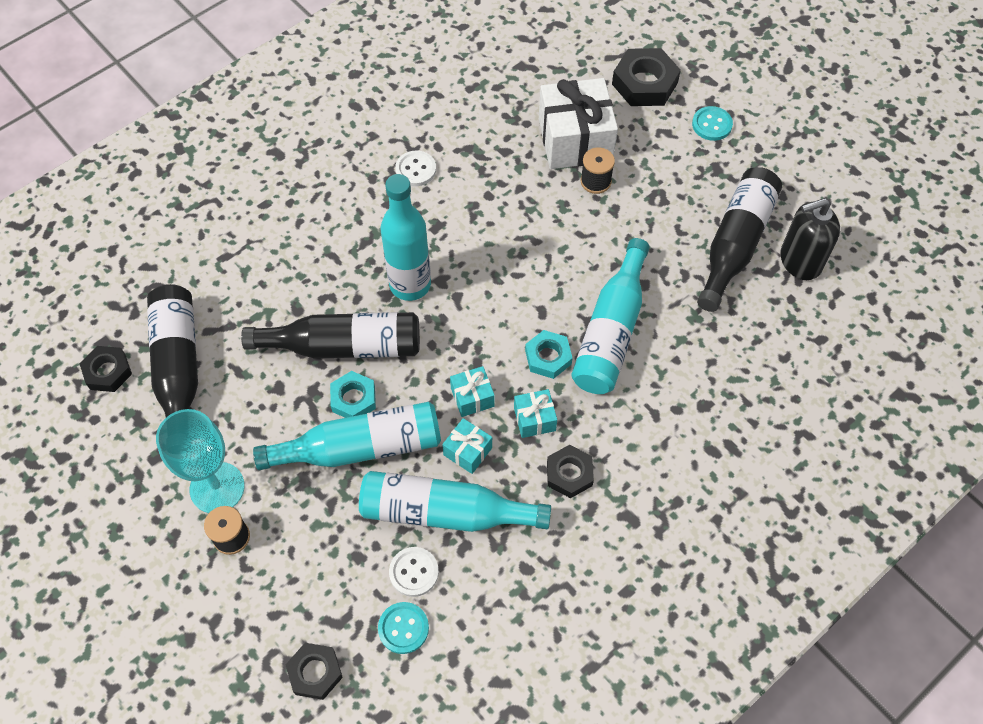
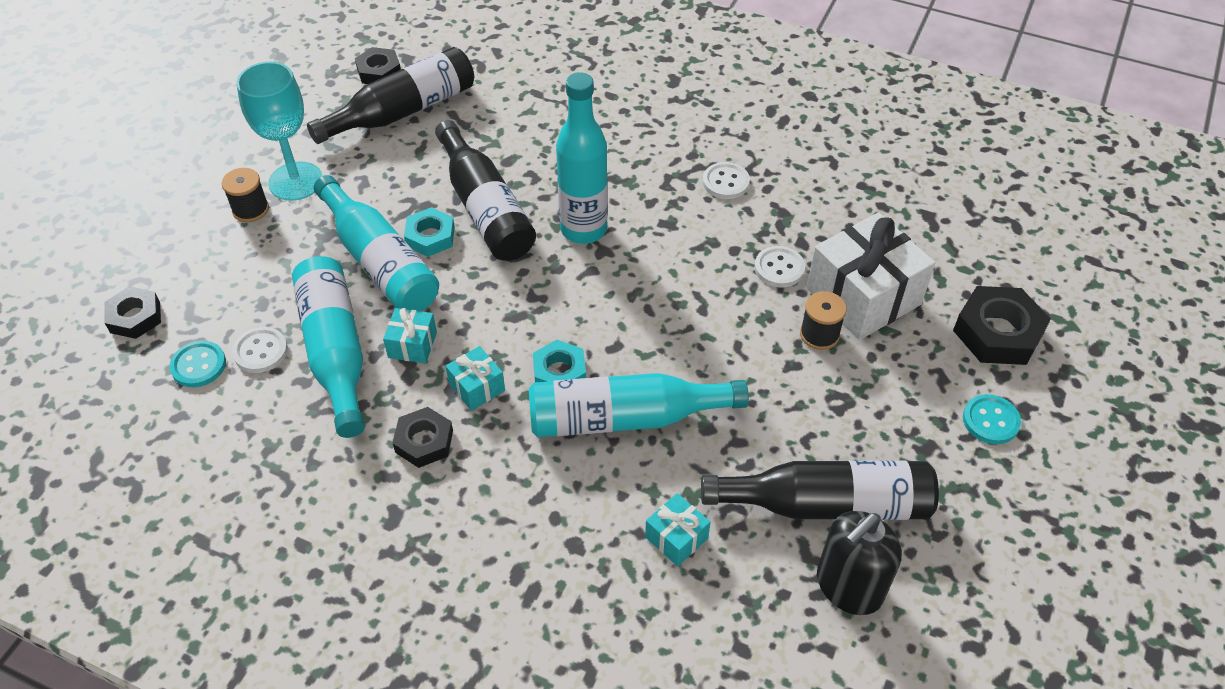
camera: 65 degrees right, 10 degrees down
(472, 397) = (477, 326): turquoise gift -> turquoise gift (676, 538)
(522, 176) = (779, 268): none -> white button
(800, 261) = (849, 586): black soap dispenser -> black soap dispenser turned 90 degrees counterclockwise

